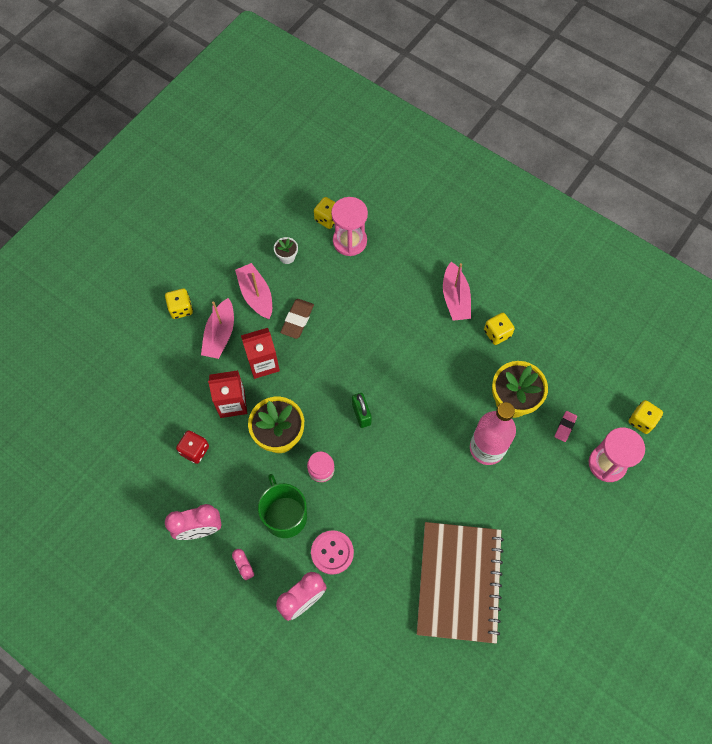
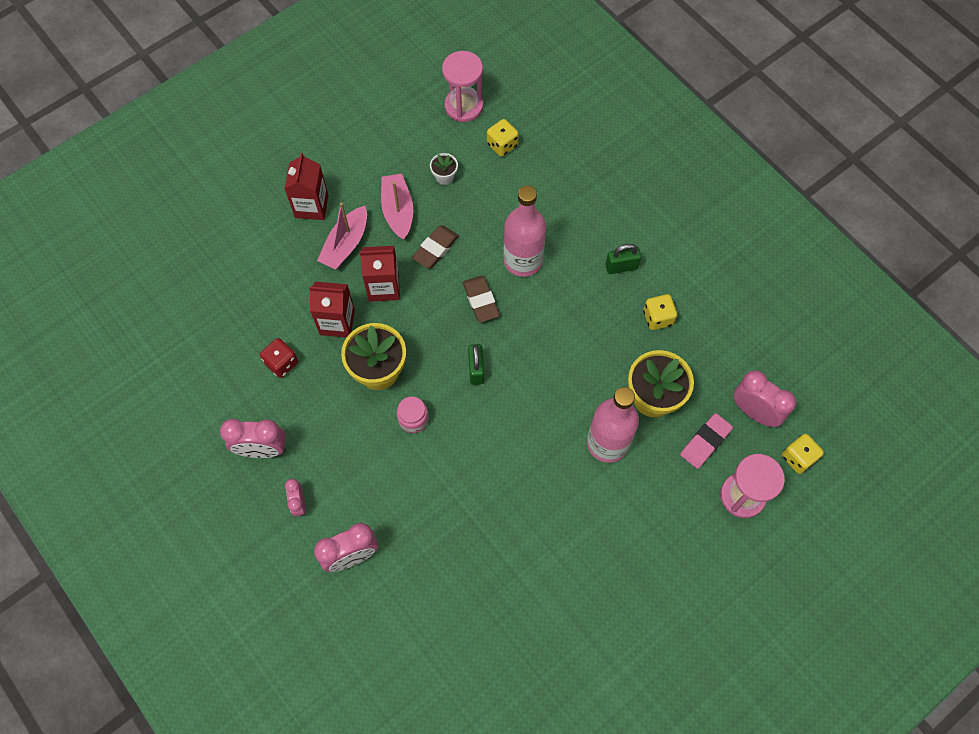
camera: 15 degrees right, 0 degrees up
(181, 309) = (311, 206): yellow dice -> red carton
(285, 515) = (359, 458): green mug -> none
(332, 552) = (399, 512): pink button -> none
(348, 355) = (480, 300): none -> brown eraser
(349, 241) = (520, 175): pink hourglass -> pink hourglass (464, 106)
(373, 312) = (523, 260): none -> pink bottle
(455, 298) = (621, 267): pink boat -> green padlock
(459, 582) = (531, 583): brown notebook -> none
(565, 427) = (705, 442): pink eraser -> pink eraser, size x1.59
(596, 392) = (754, 412): none -> pink clock

